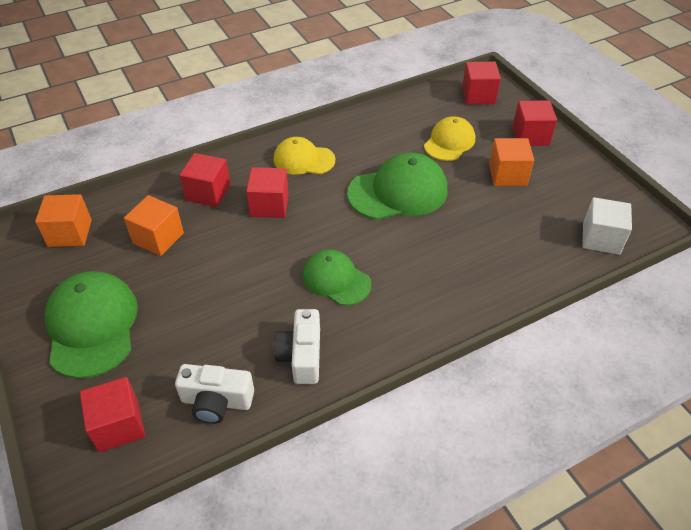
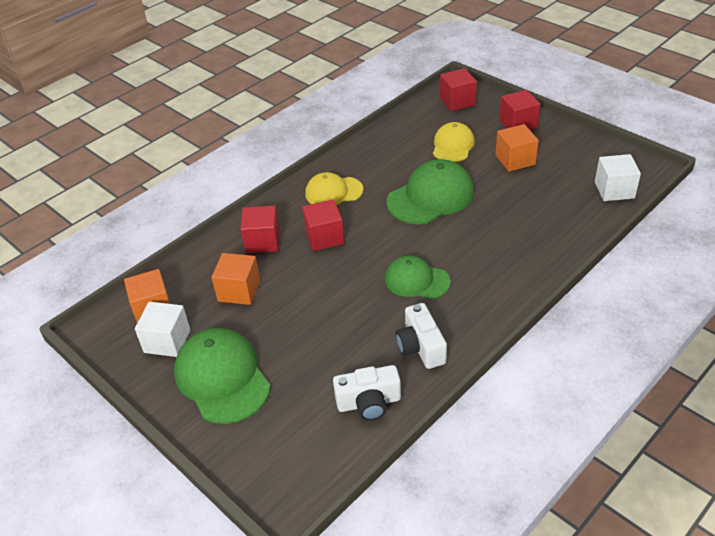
camera: 15 degrees left, 5 degrees down
(64, 270) = (167, 341): none -> white cube
(118, 425) = (295, 446): red cube -> none

